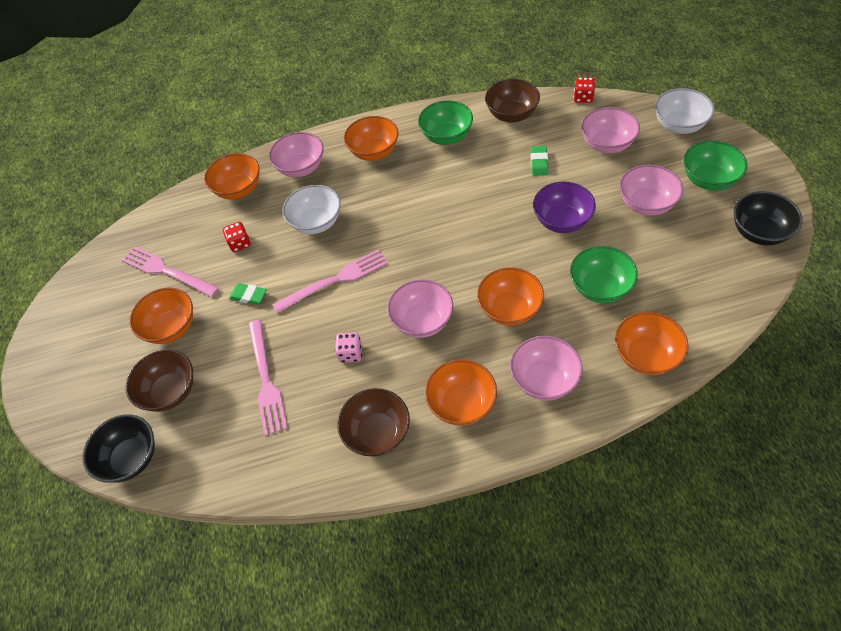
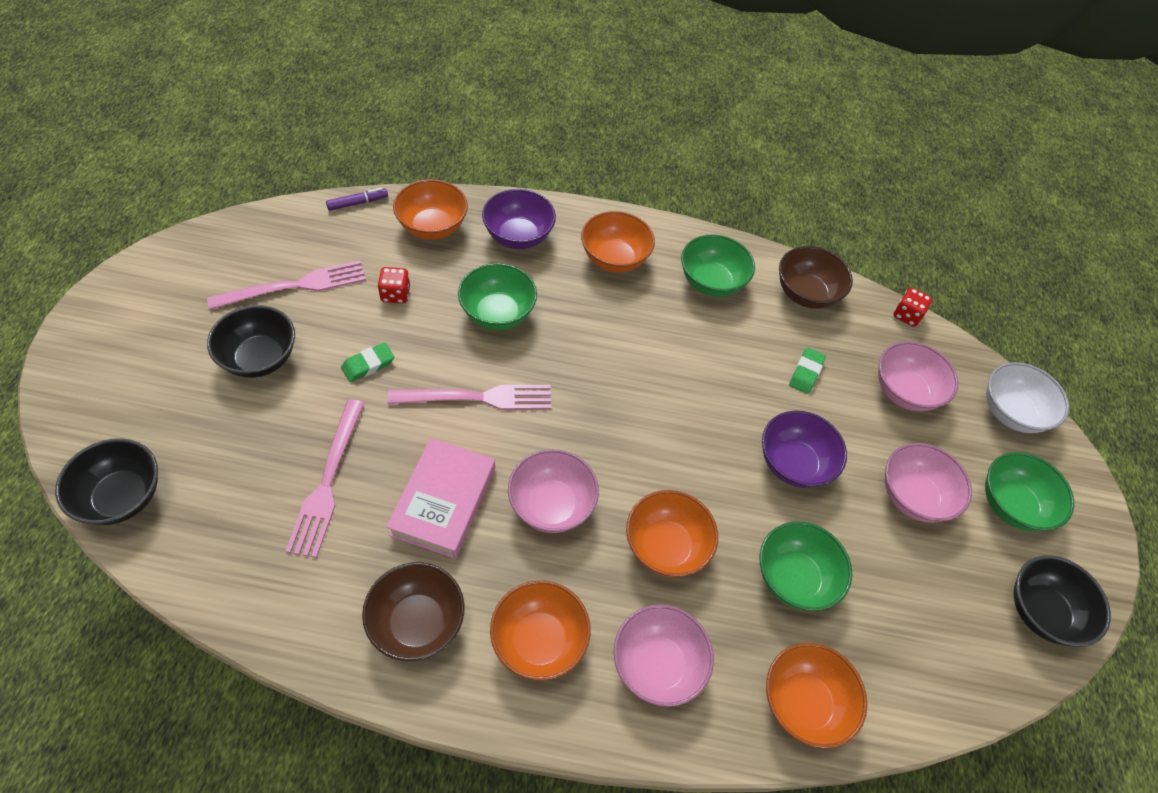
camera: 10 degrees right, 0 degrees up
(167, 271) = (295, 286): pink fork -> pink fork turned 105 degrees clockwise
(170, 391) = (212, 437): brown bowl -> none
(171, 327) = (260, 358): orange bowl -> black bowl
(177, 198) = (358, 203): none -> purple marker
(248, 296) = (368, 365): green eraser -> green eraser turned 75 degrees counterclockwise
(301, 168) = (518, 236): pink bowl -> purple bowl
(316, 222) = (497, 313): white bowl -> green bowl
(350, 353) = (443, 501): pink dice -> pink book

